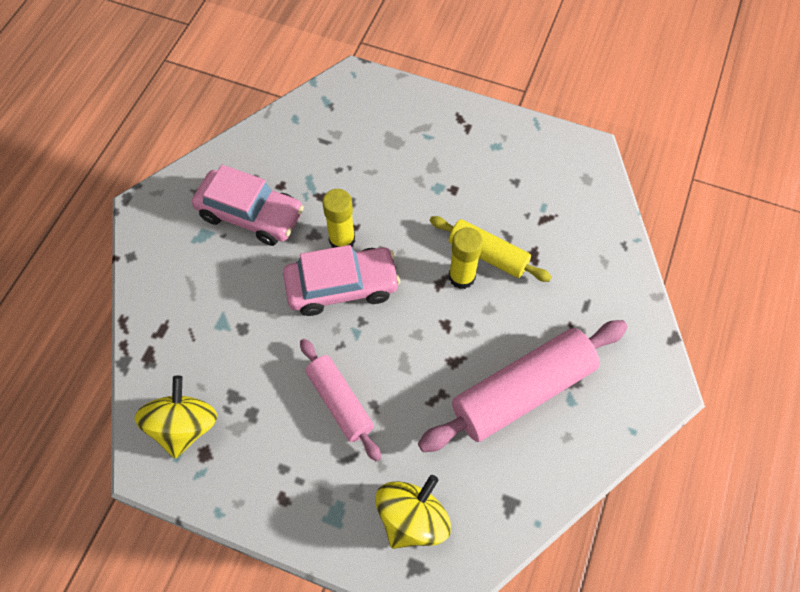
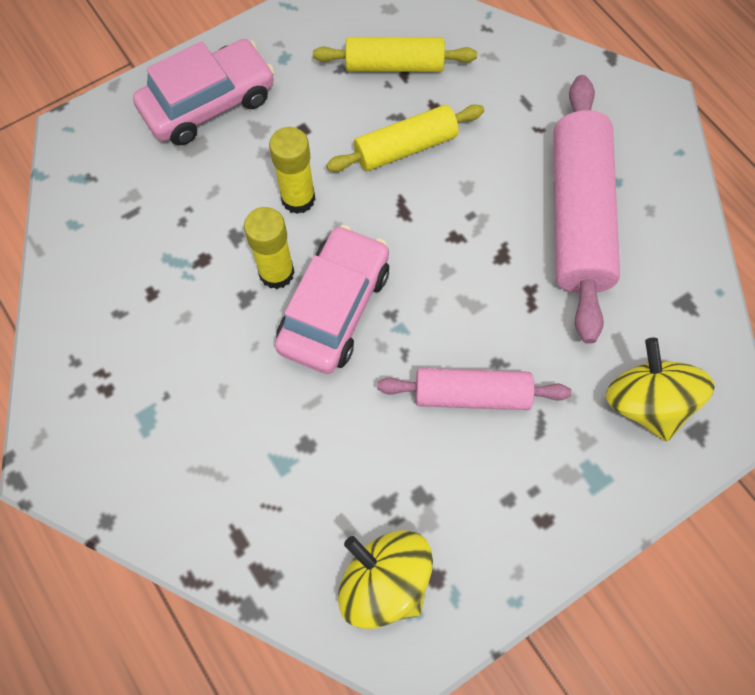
camera: 55 degrees left, 5 degrees up
(250, 214) = (163, 348): pink car -> pink car (208, 103)
(462, 277) = (412, 187): yellow glue stick -> yellow glue stick (298, 199)
(544, 209) = (394, 65): none -> yellow rolling pin

